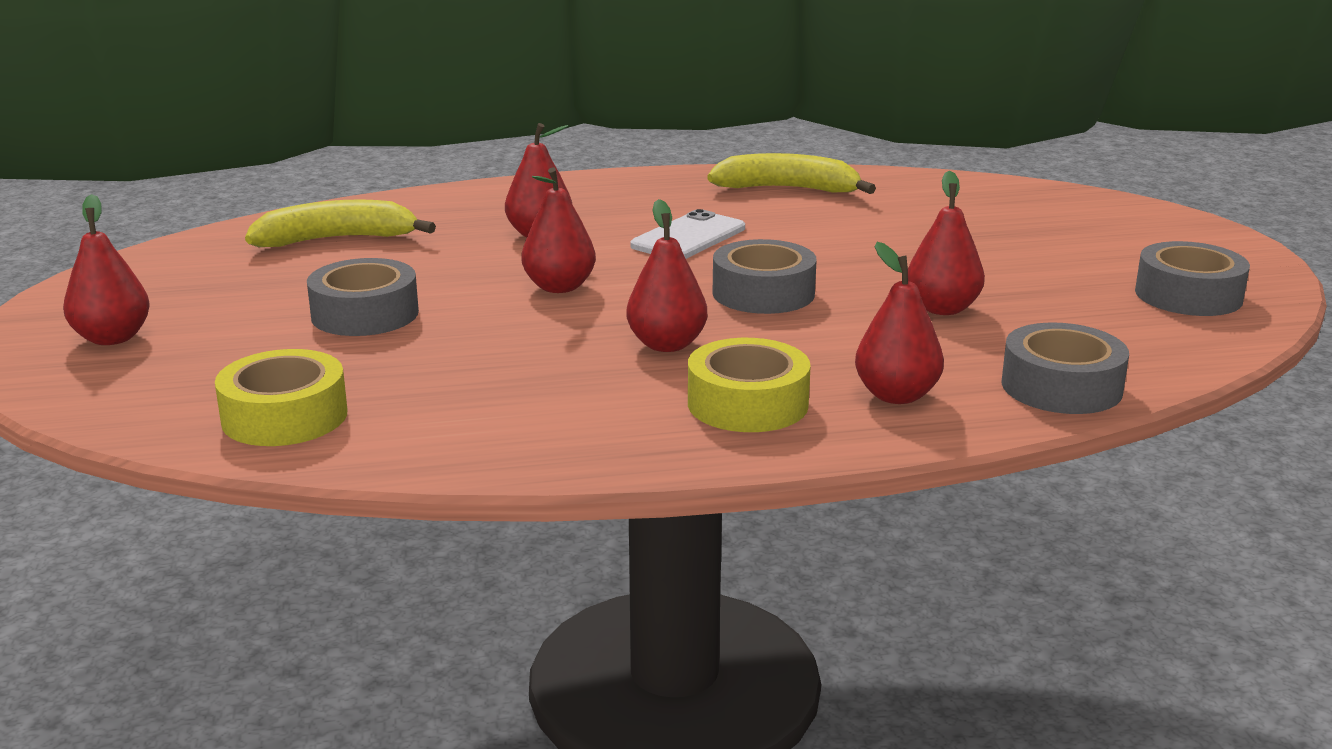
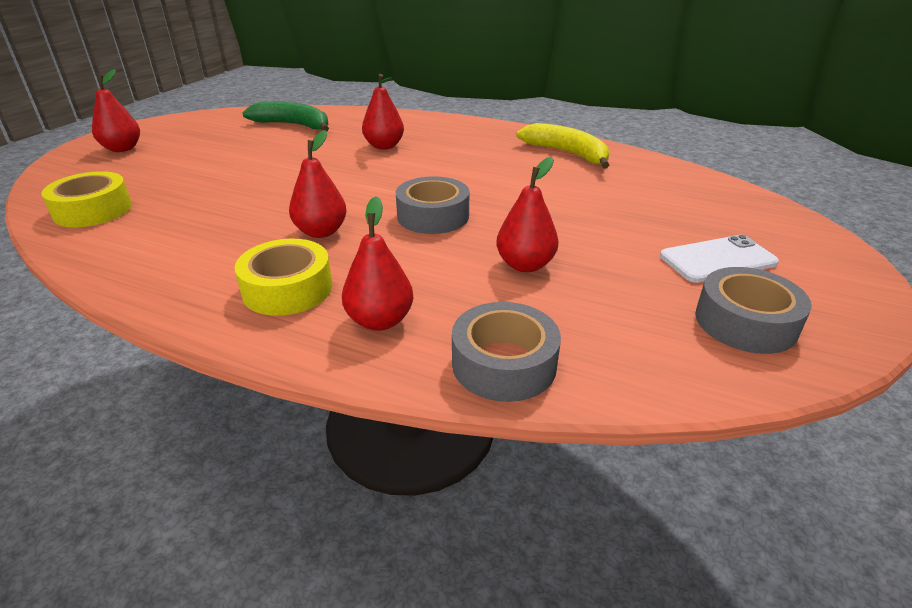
camera: 35 degrees right, 10 degrees up
(337, 239) = (293, 125): yellow banana -> green banana
(365, 314) = (228, 167): grey tape -> none
(559, 287) = (336, 179): red pear -> none
(688, 237) = (456, 168): white phone -> white phone (718, 259)

